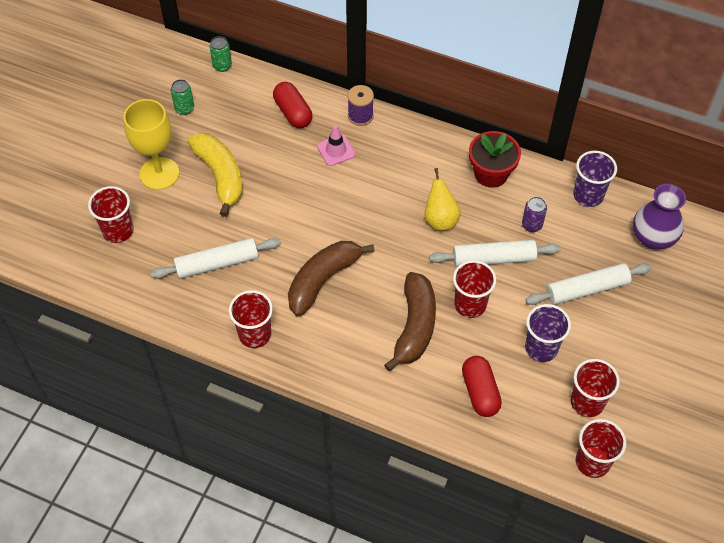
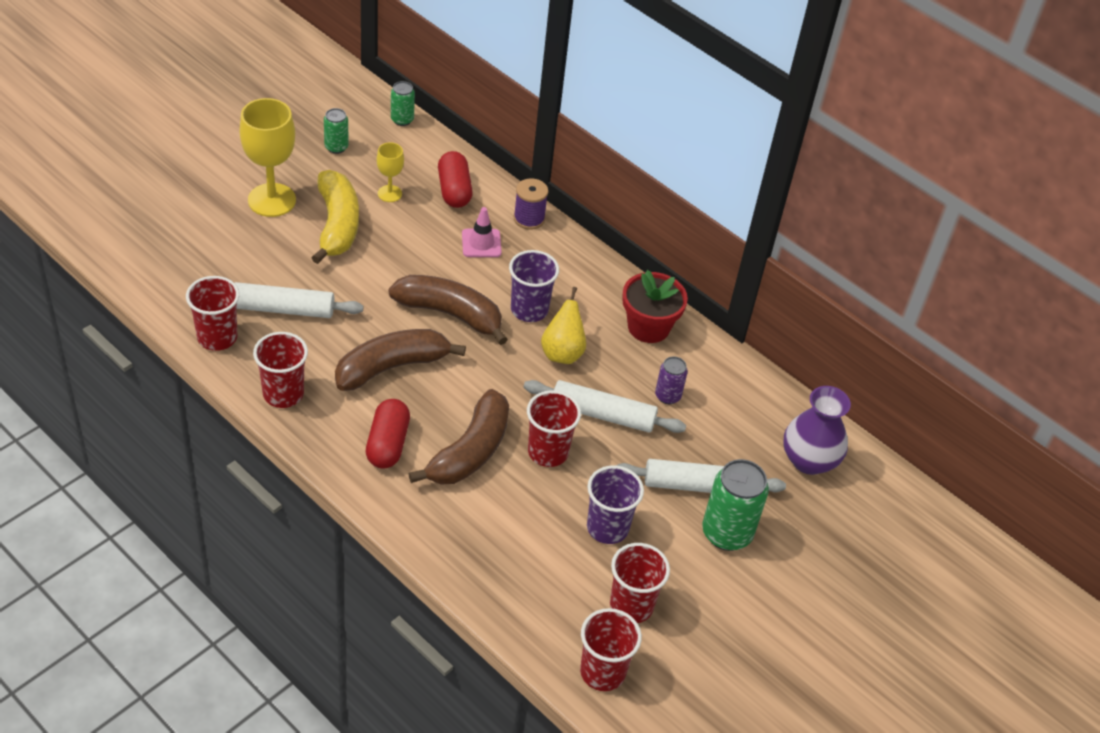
camera: 15 degrees right, 10 degrees down
(118, 231) = (194, 240): red cup -> red cup (217, 337)
(246, 134) = (389, 193): none -> yellow goblet
(343, 219) = (450, 314): none -> brown banana
(480, 392) = (508, 547): red capsule -> red capsule (387, 444)
(588, 195) = (753, 389): purple cup -> purple cup (529, 310)
(624, 318) = (726, 533): none -> green can

